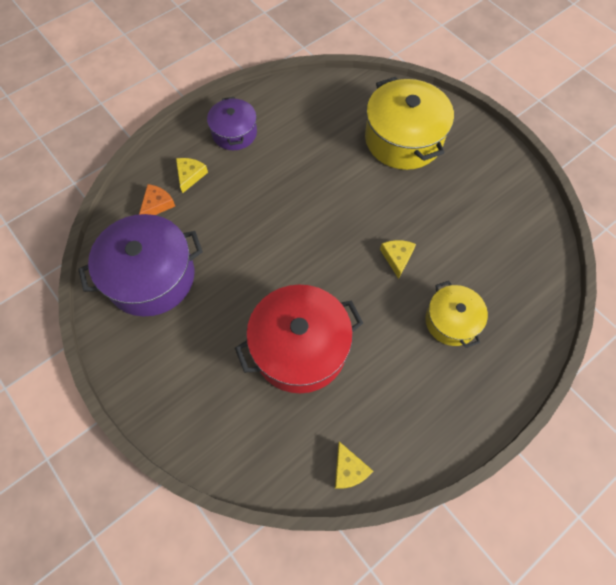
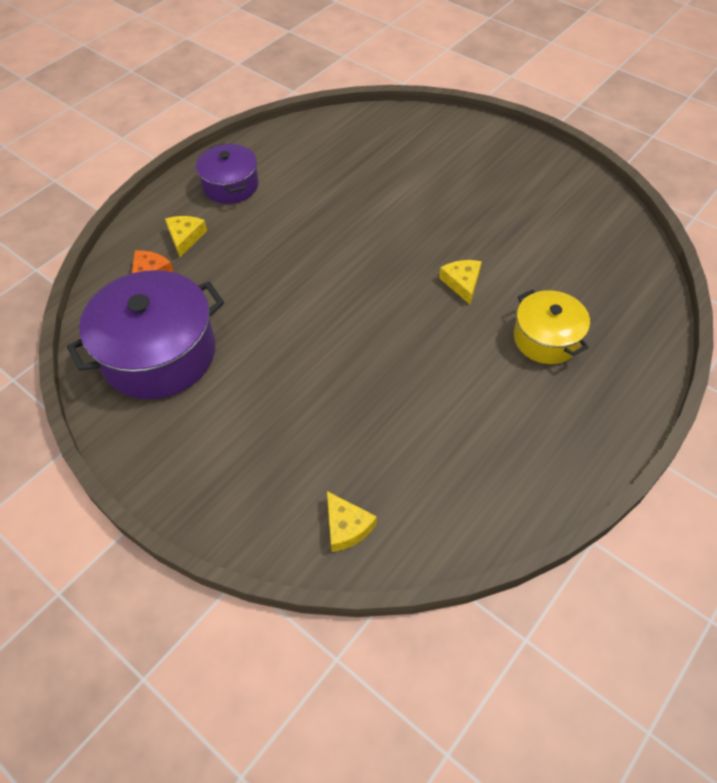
camera: 10 degrees left, 10 degrees down
(300, 348) = (369, 399): red pot -> none
(349, 469) = (466, 525): yellow cheese -> yellow cheese (346, 527)
(403, 139) = (435, 162): yellow pot -> none

